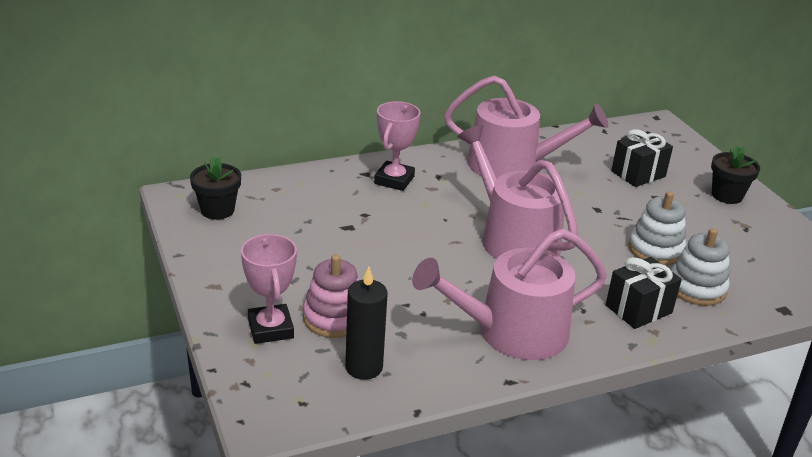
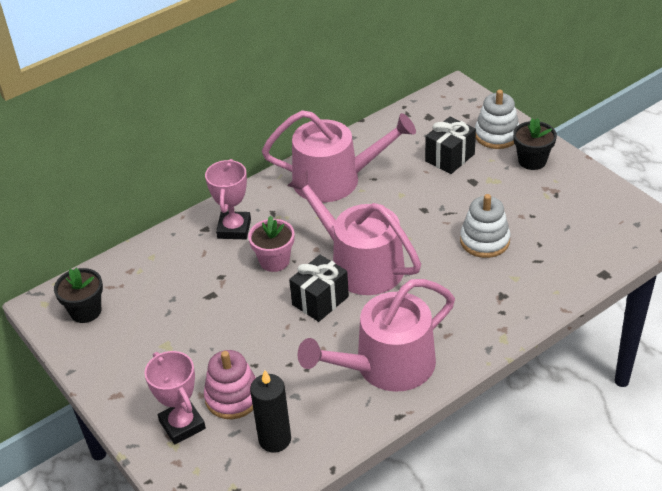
camera: 10 degrees left, 10 degrees up
(425, 214) = (274, 261): none -> pink flower pot
(638, 309) = (485, 310): black gift -> black gift (320, 300)
(696, 288) = (528, 272): white stacking toy -> white stacking toy (496, 135)

